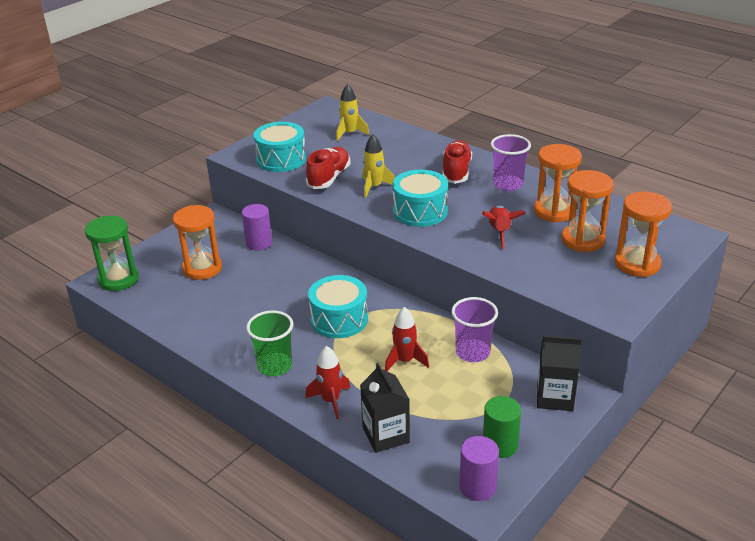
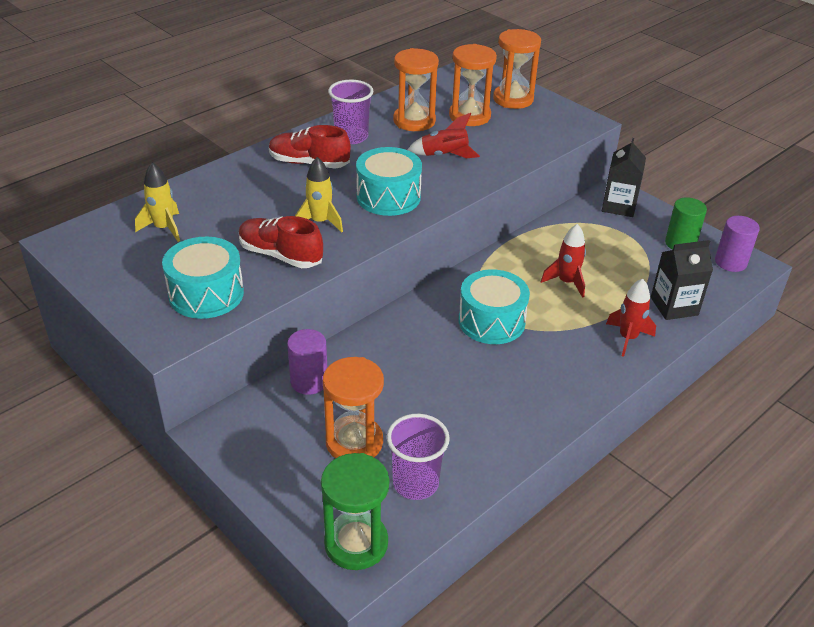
camera: 85 degrees left, 5 degrees up
(275, 366) = (571, 377): green cup -> none
(472, 352) = (556, 239): purple cup -> purple cup (415, 483)

